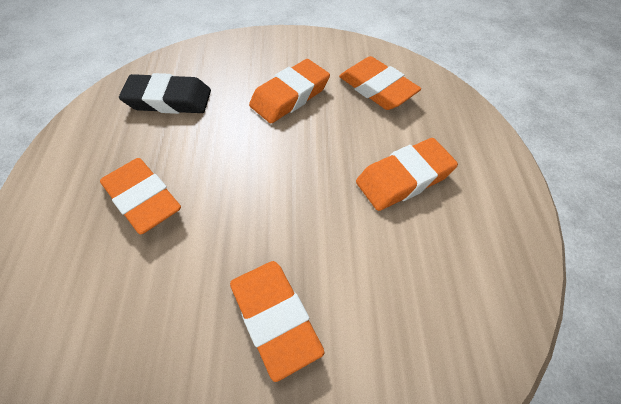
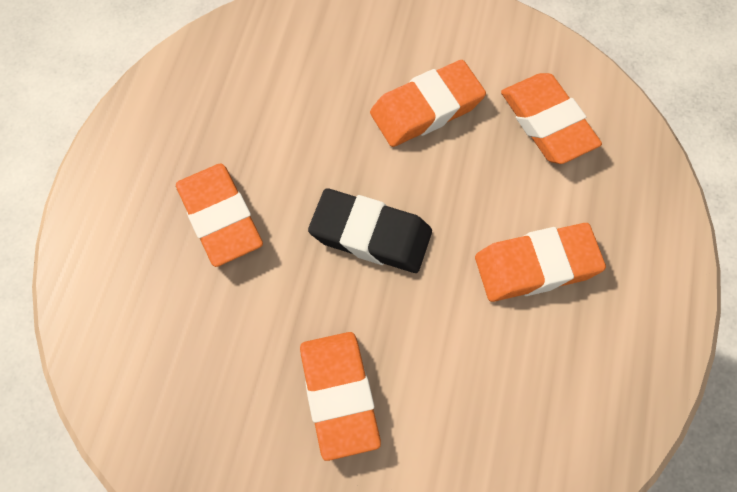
camera: 15 degrees right, 10 degrees up
(168, 100) = (269, 79): black eraser -> black eraser (370, 235)

